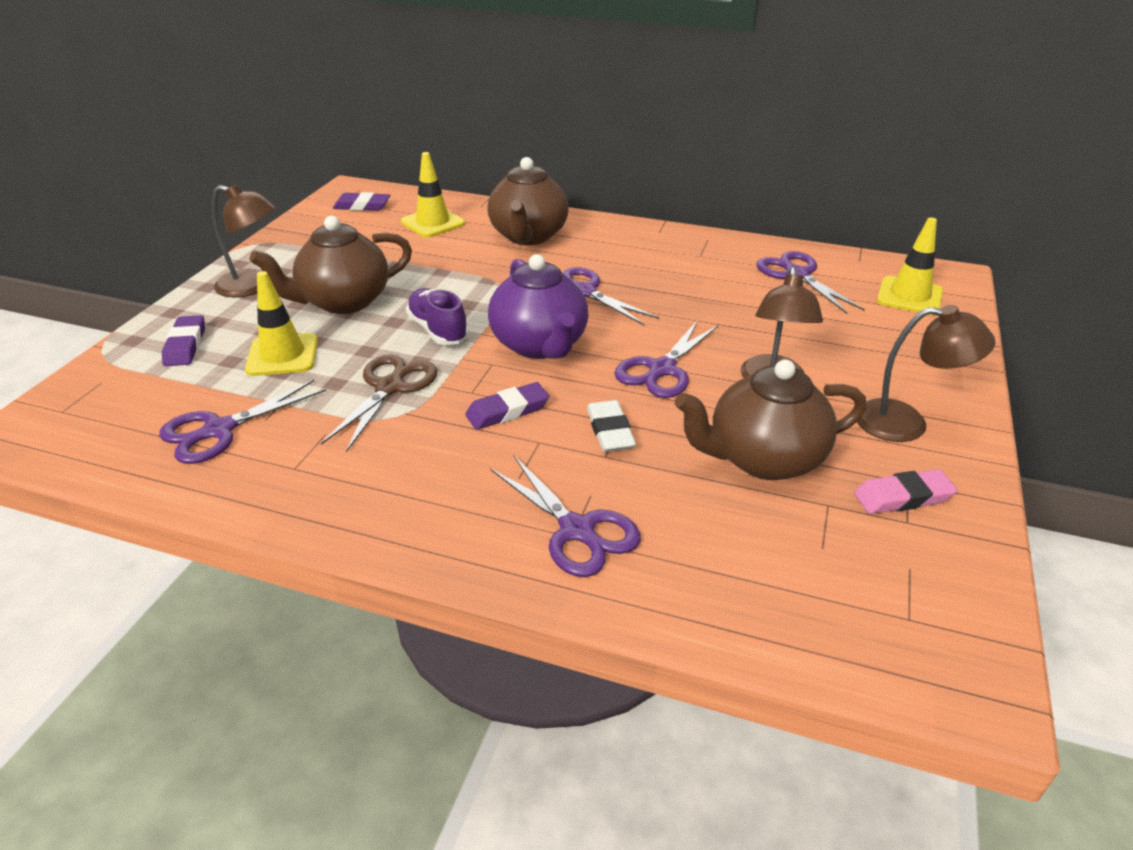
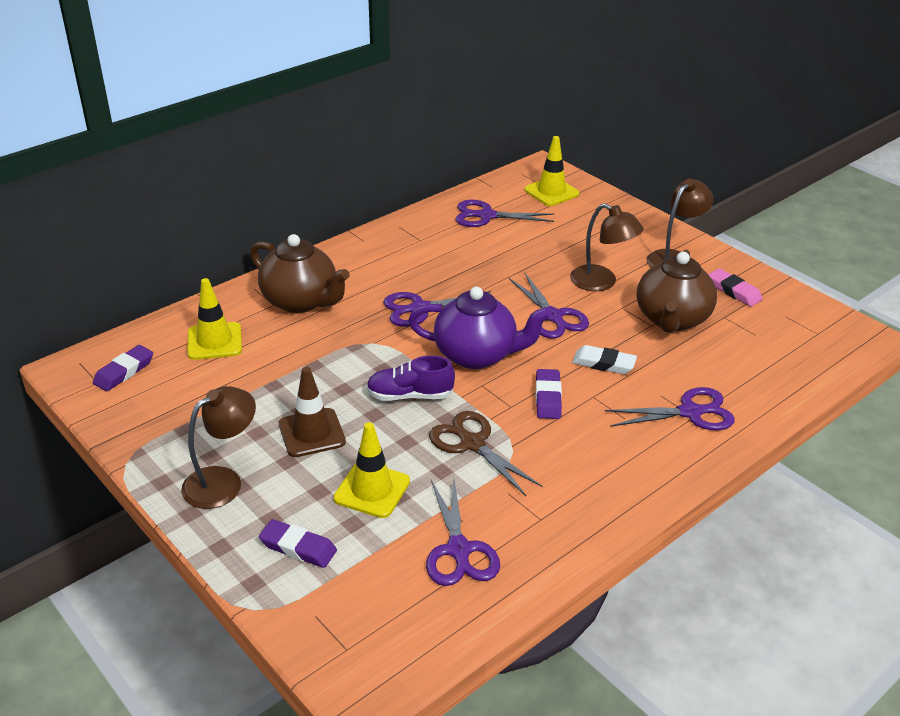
camera: 60 degrees left, 0 degrees up
(343, 302) = (312, 433): brown teapot -> brown traffic cone
(903, 497) = (733, 291): pink eraser -> pink eraser turned 60 degrees counterclockwise

